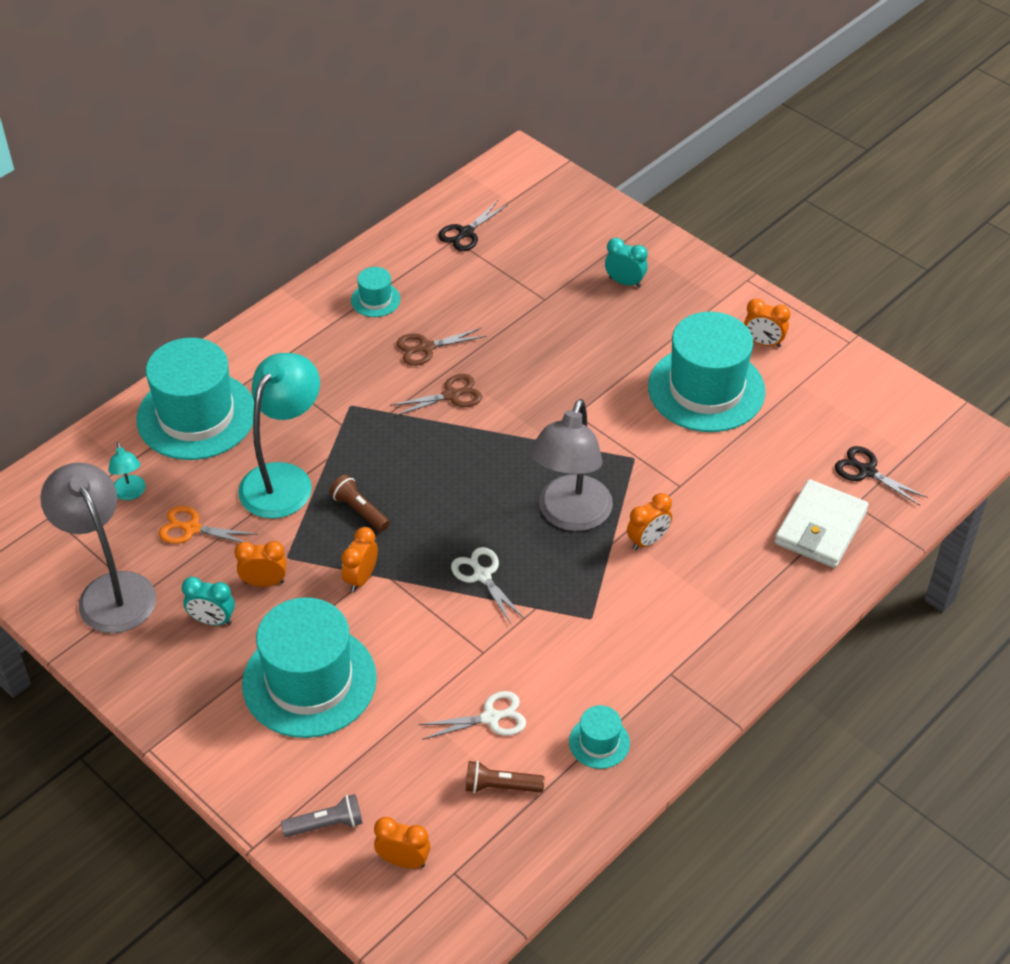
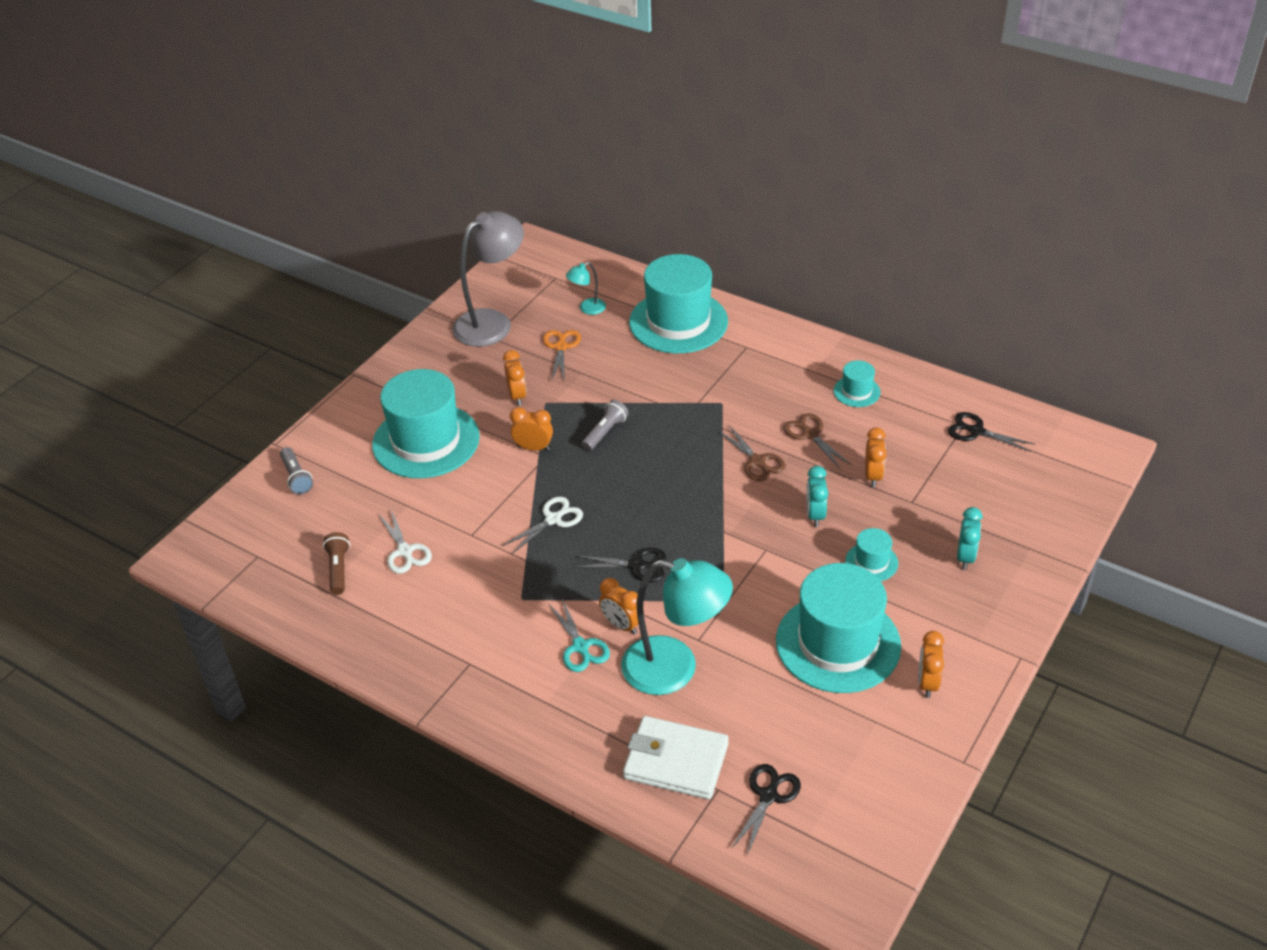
camera: 80 degrees right, 5 degrees down
(212, 620) = (474, 378): turquoise clock -> turquoise clock (815, 515)
(284, 479) = (626, 383): turquoise lamp -> turquoise lamp (675, 669)
(359, 510) = (605, 432): brown flashlight -> grey flashlight
(403, 860) = (267, 525): orange clock -> orange clock (873, 476)
(570, 516) = (637, 565): grey lamp -> black scissors
(599, 742) = (388, 625): turquoise hat -> turquoise hat (871, 562)
(668, 578) = (580, 646): none -> turquoise scissors

